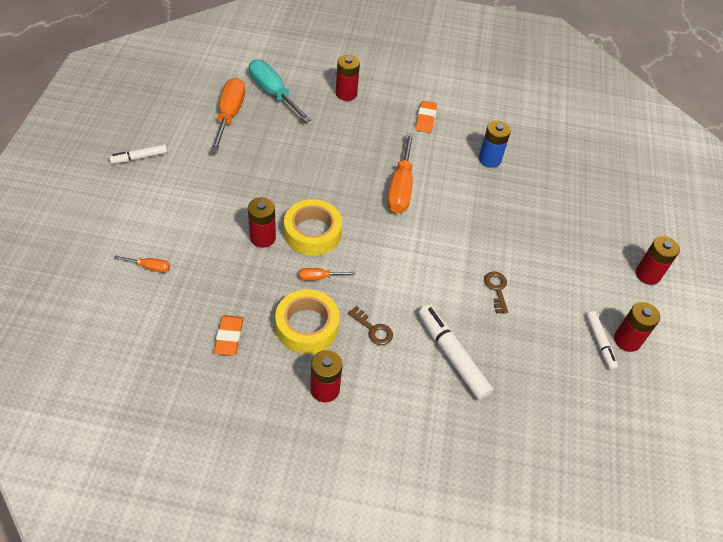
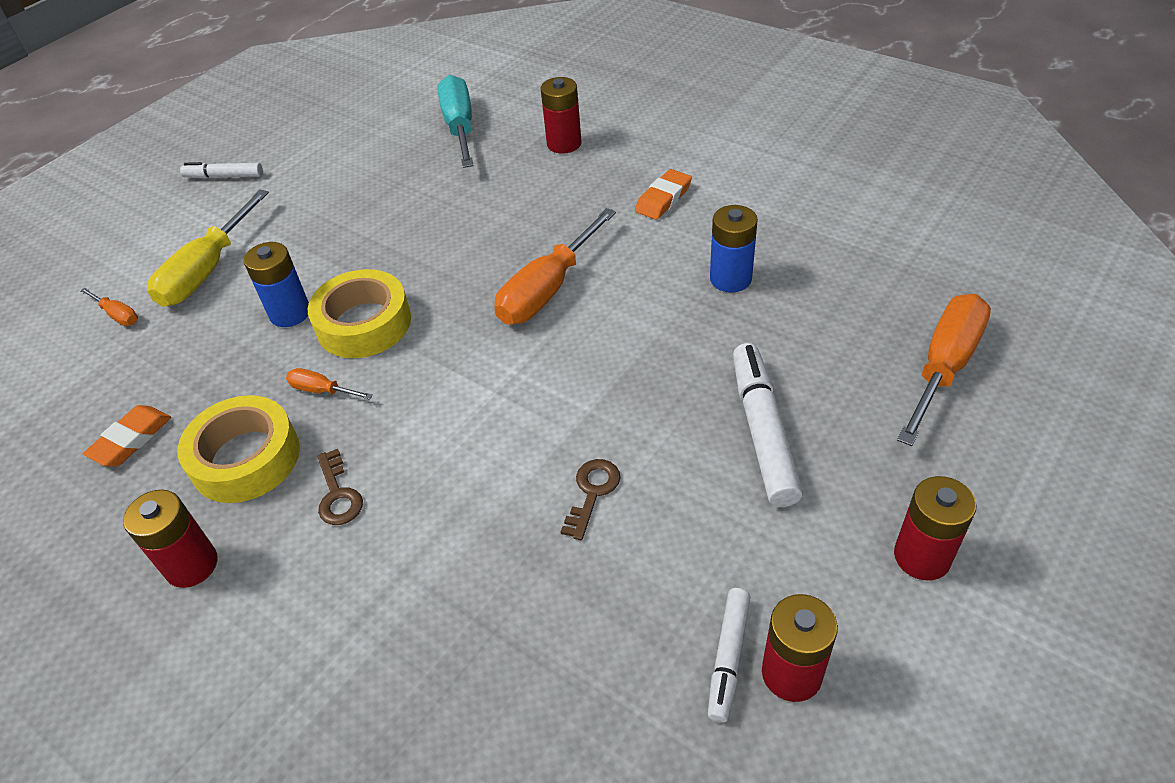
camera: 35 degrees right, 5 degrees down
(185, 224) = (207, 271): none -> yellow screwdriver
(229, 115) = (379, 145): orange screwdriver -> orange screwdriver (944, 366)
(263, 238) = (290, 313): red battery -> blue battery
(452, 356) = (430, 582): white marker -> white marker (762, 431)

